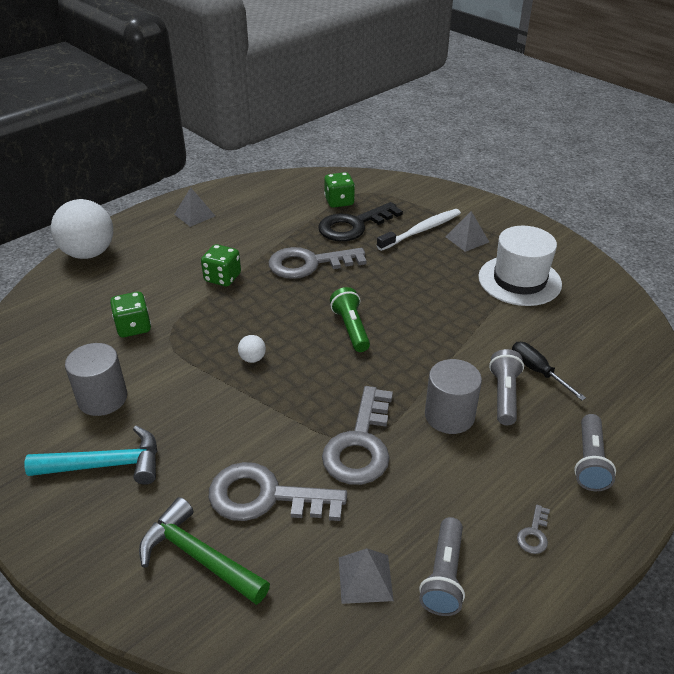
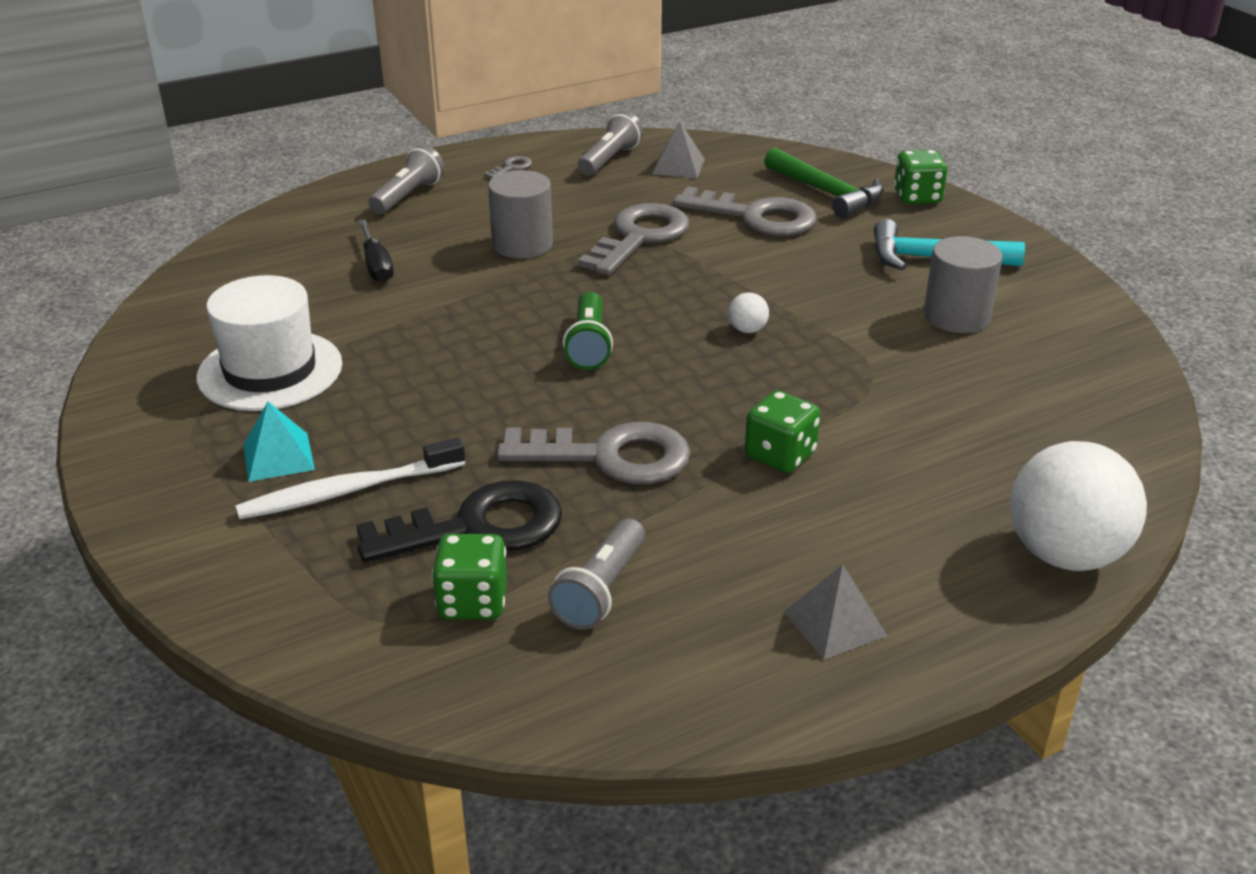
camera: 165 degrees left, 5 degrees down
(133, 327) = (933, 396): green dice -> green dice (917, 197)
(467, 239) = (278, 457): grey pyramid -> turquoise pyramid
(504, 395) = (441, 251): grey flashlight -> grey flashlight (601, 590)

